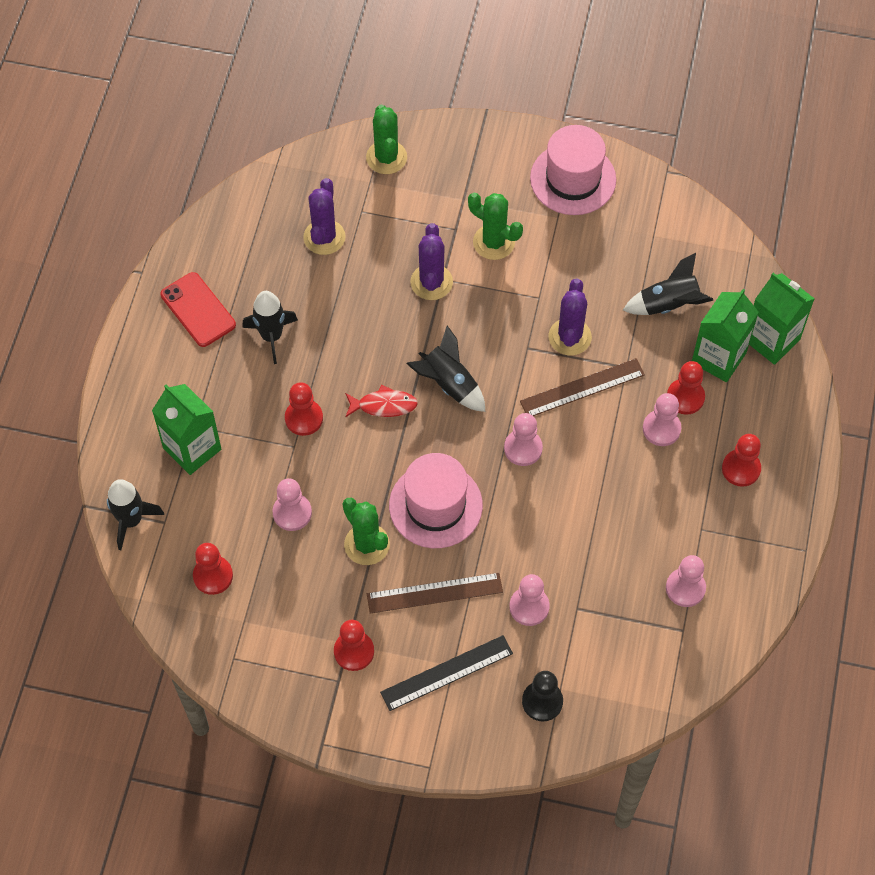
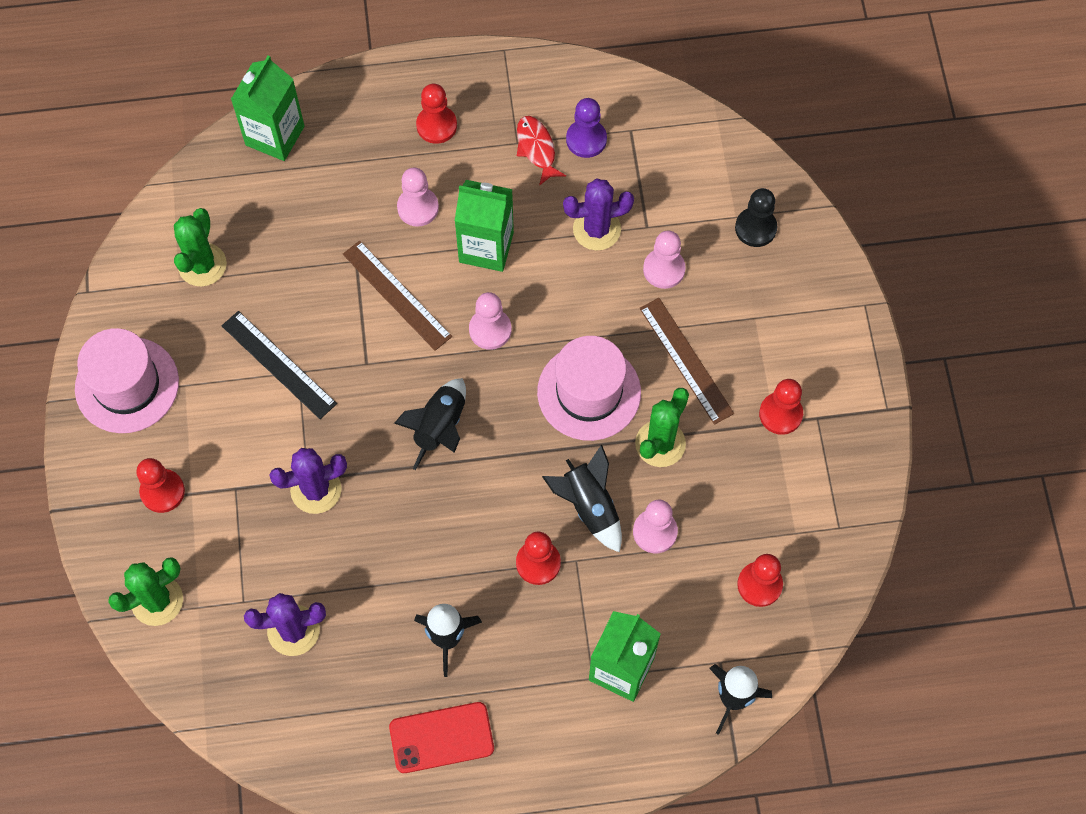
camera: 110 degrees left, 5 degrees up
(198, 310) = (441, 737): red phone -> red phone turned 45 degrees clockwise
(384, 405) = (490, 485): red fish -> red fish (536, 149)
(446, 672) = (764, 321): black ruler -> black ruler (278, 365)
(494, 242) = (240, 441): green cactus -> green cactus (202, 265)
(569, 337) = (338, 326): purple cactus -> purple cactus (596, 229)
(668, 304) = (264, 242): black rocket -> black rocket (589, 506)
(685, 397) = (372, 196): red pawn -> red pawn (162, 491)
(685, 588) = (586, 139): pink pawn -> purple pawn
(718, 358) = (314, 178): green carton -> green carton (486, 247)

